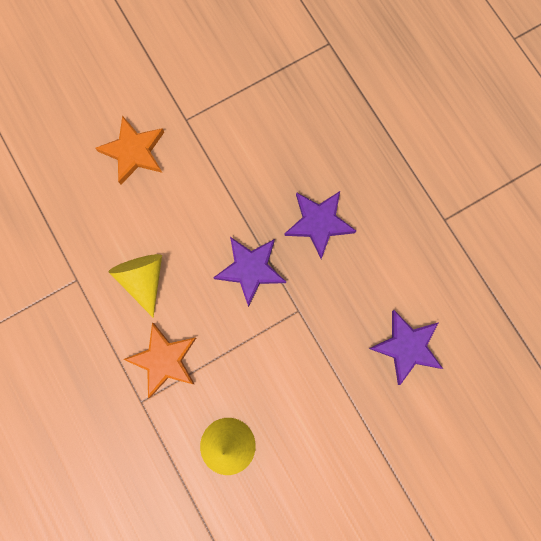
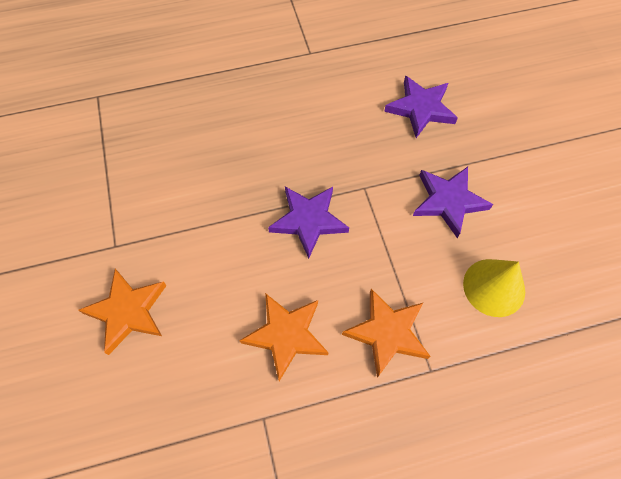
camera: 75 degrees left, 15 degrees down
(143, 279) = (286, 335): yellow cone -> orange star
(319, 223) = (279, 148): purple star -> purple star (448, 201)

